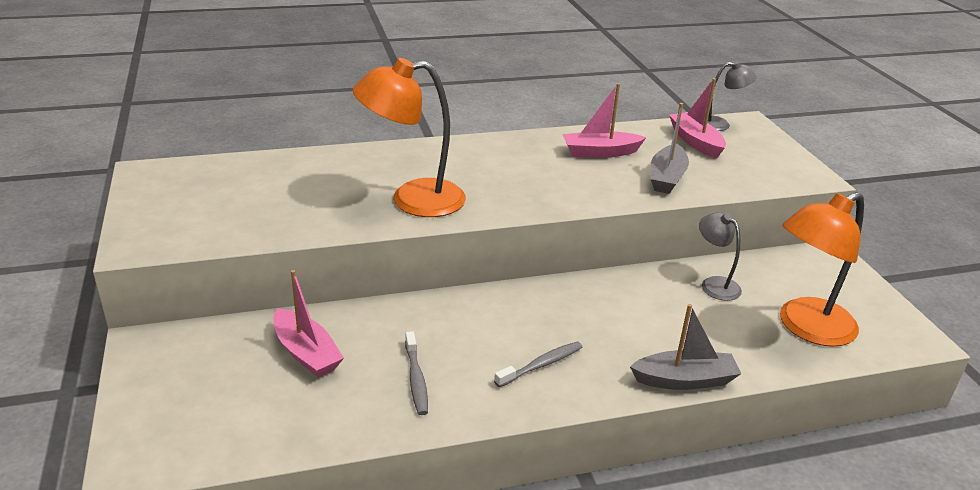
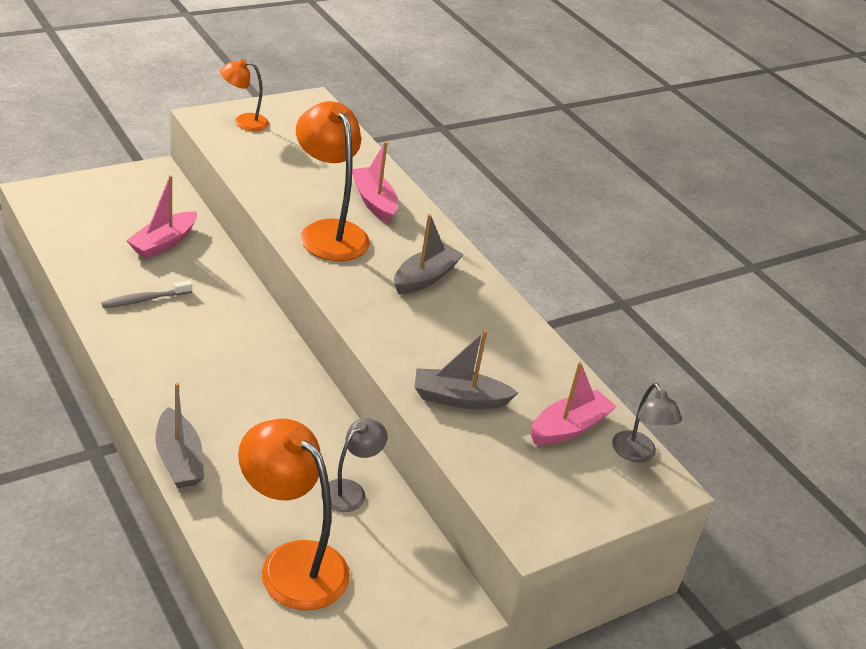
camera: 70 degrees right, 5 degrees up
(163, 221) = (243, 122): none -> orange lamp
(499, 164) = (425, 278): none -> grey boat
(541, 365) = (179, 367): grey toothbrush -> none
(600, 152) = (492, 347): pink boat -> pink boat (374, 202)

